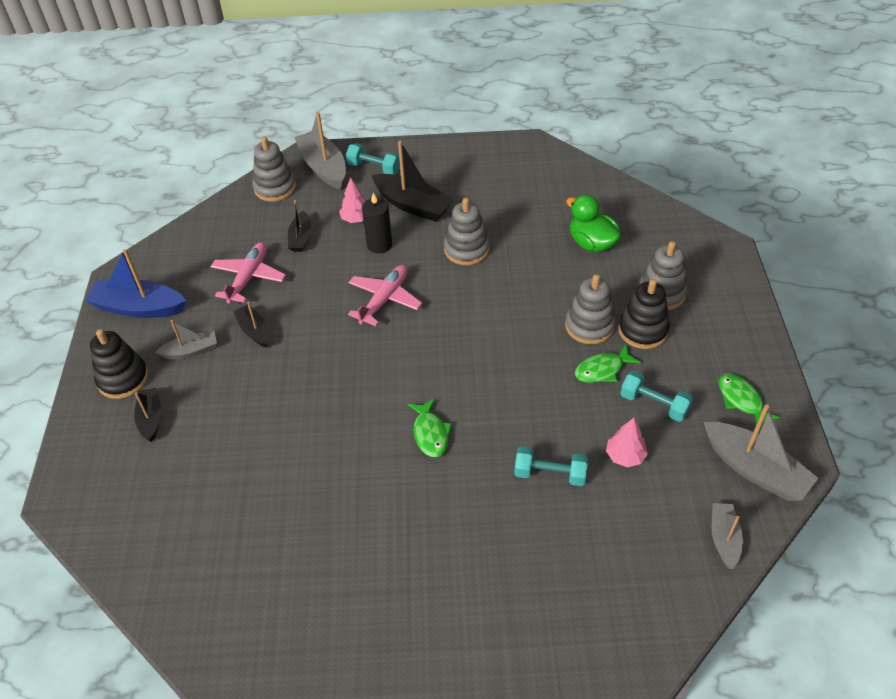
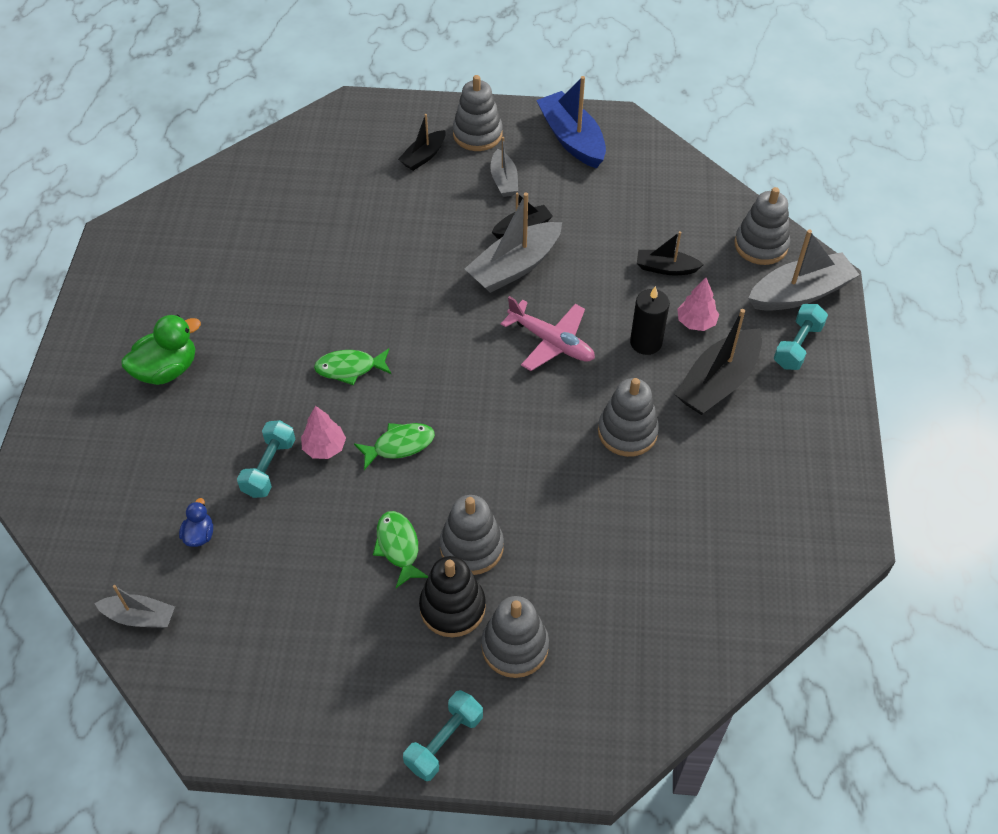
camera: 95 degrees right, 5 degrees up
(123, 379) = (477, 134): black stacking toy -> grey stacking toy
(139, 307) = (572, 139): blue boat -> blue boat turned 45 degrees counterclockwise
(151, 419) = (423, 156): black boat -> black boat turned 135 degrees clockwise
(249, 277) = (605, 223): pink plane -> none
(591, 243) = (623, 580): green duck -> green duck (167, 370)
(625, 456) = (271, 544): pink tree -> pink tree (324, 447)
(632, 512) = (199, 535): none -> blue duck
(654, 404) = (334, 591): turquoise dumbbell -> turquoise dumbbell (444, 741)
(741, 400) = (315, 694): green fish -> green fish (399, 445)
(754, 469) = (213, 677): grey boat -> grey boat (514, 267)

